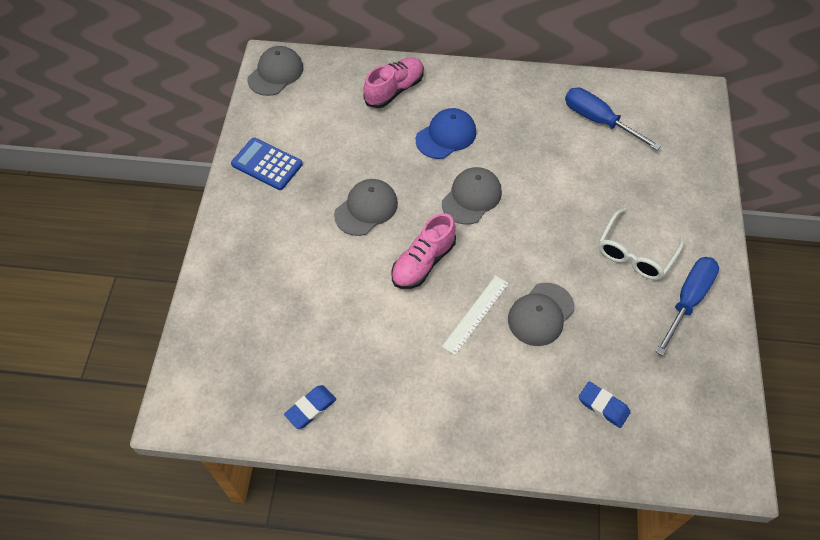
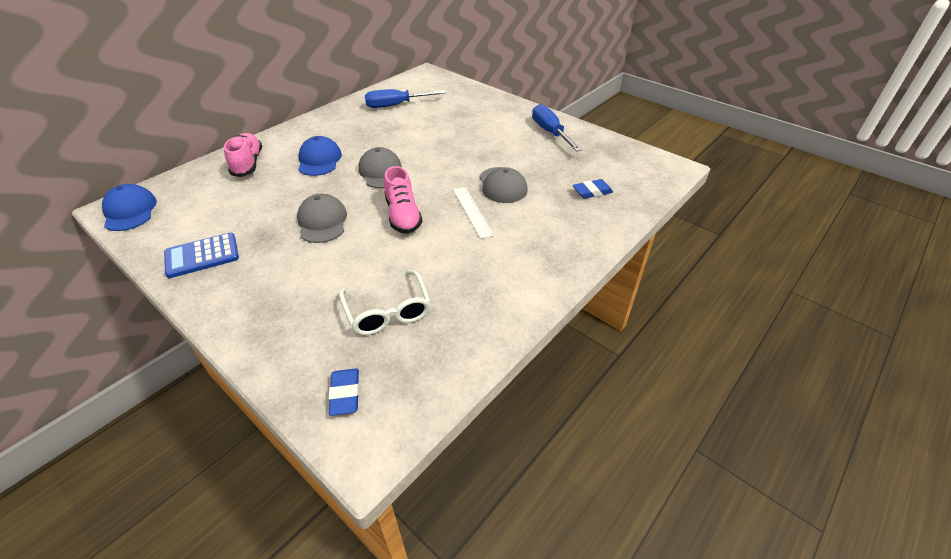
camera: 55 degrees left, 15 degrees down
(275, 73) = (130, 211): grey cap -> blue cap
(311, 408) = (460, 338): blue eraser -> blue eraser (345, 394)
(635, 253) = (500, 134): white glasses -> white glasses (388, 312)

